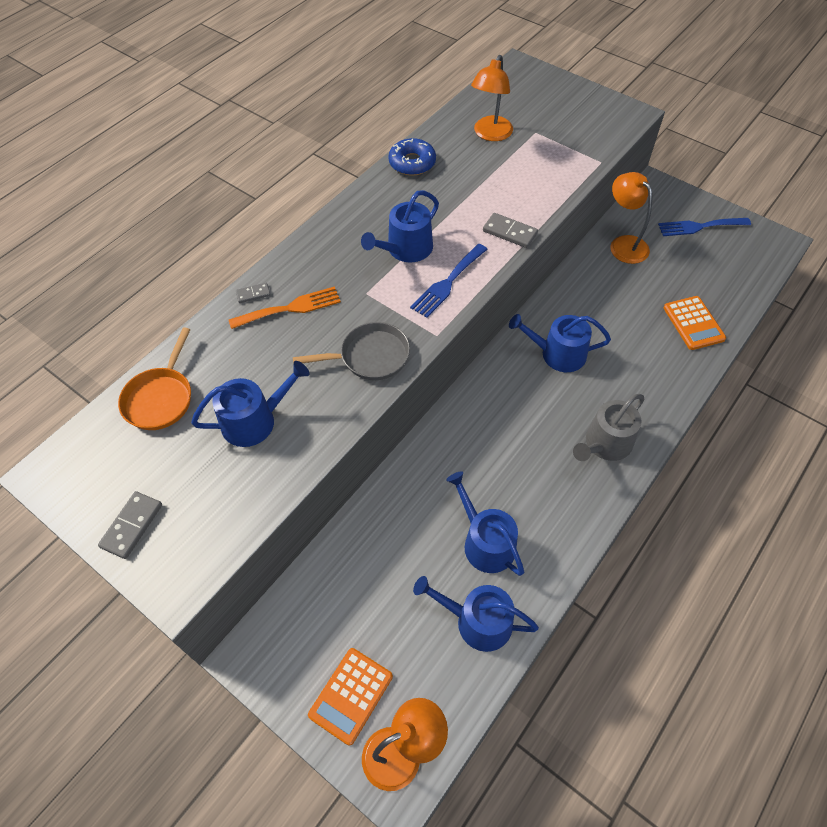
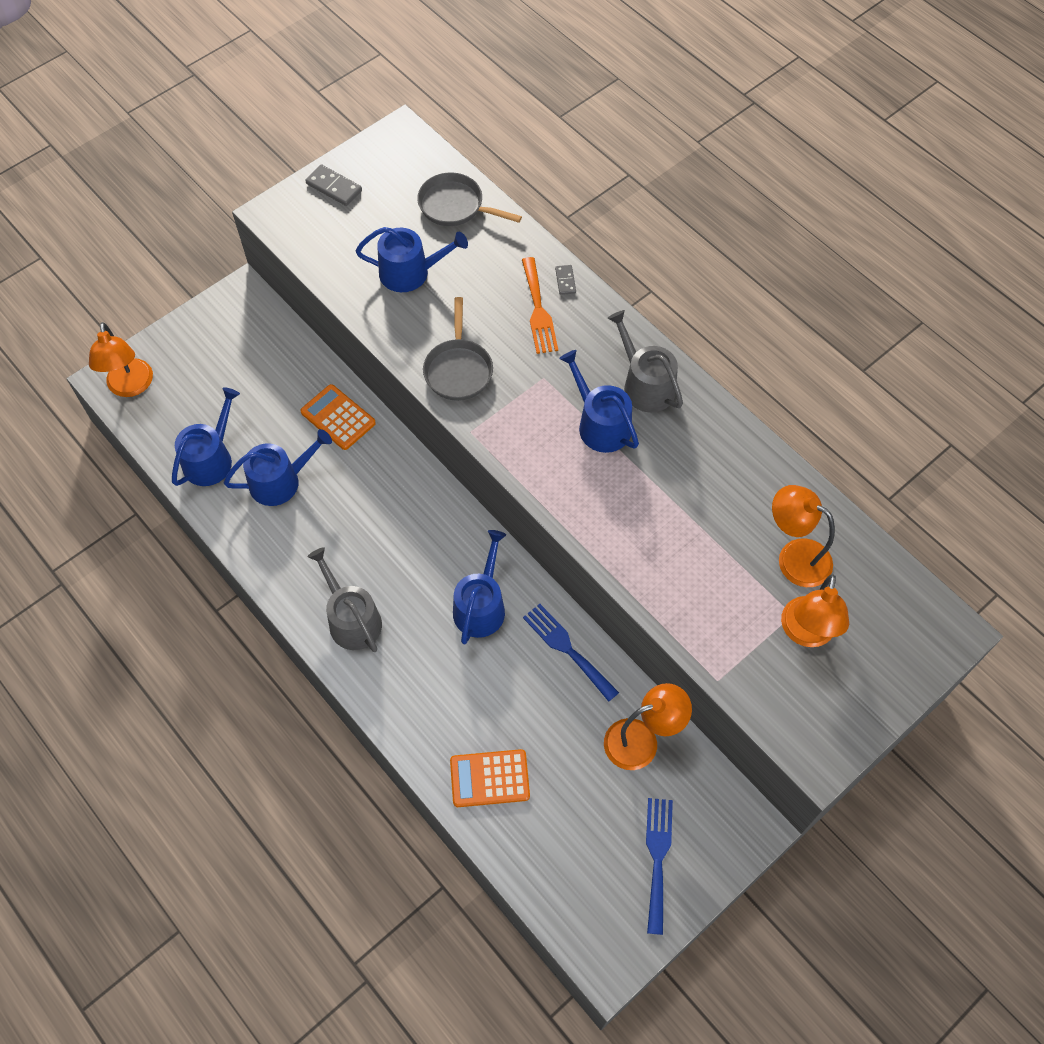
camera: 100 degrees right, 5 degrees up
(160, 398) = (455, 206): orange pan -> grey pan
(255, 420) = (410, 272): blue watering can -> blue watering can turned 75 degrees counterclockwise
(351, 695) = (185, 358): orange calculator -> orange calculator (338, 417)
(359, 227) = (645, 385): none -> grey watering can
(412, 163) = (749, 455): blue donut -> none
(448, 283) = (540, 455): blue fork -> blue fork (567, 649)
(510, 232) = (606, 536): grey domino -> none
(547, 125) = (806, 633): none -> orange lamp

